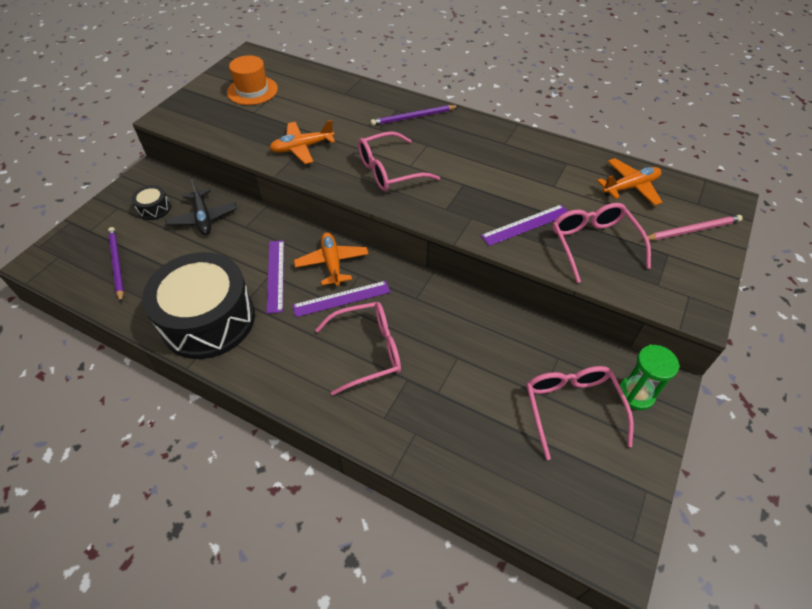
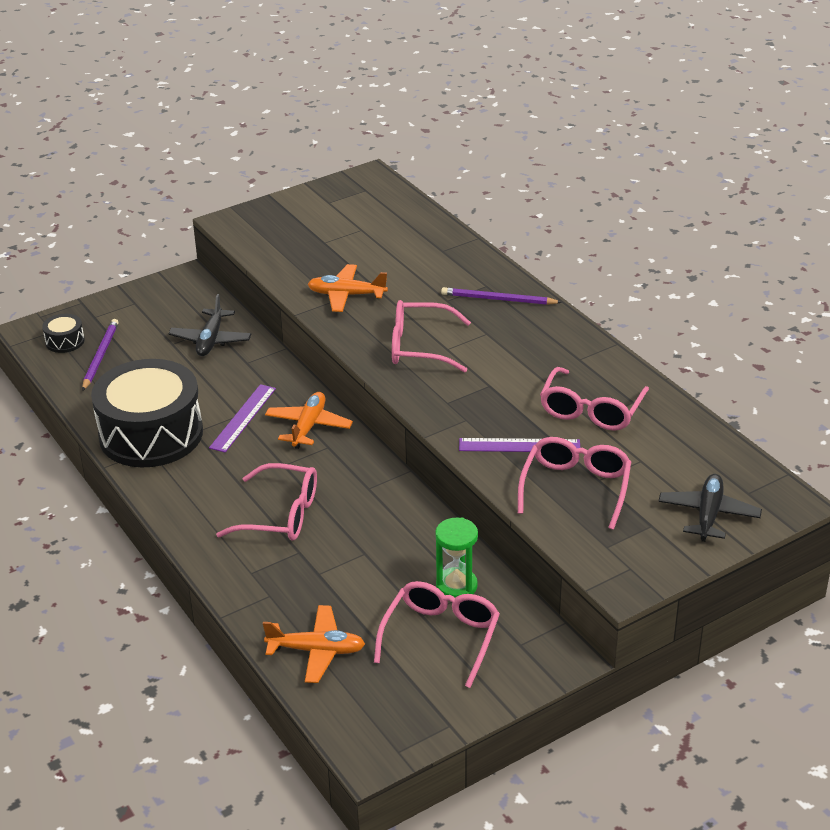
camera: 30 degrees right, 15 degrees down
(154, 209) = (169, 315): black drum -> black drum (65, 341)
(252, 90) = (341, 218): orange hat -> none
(341, 298) = (292, 461): purple ruler -> none
(547, 179) = (591, 410): none -> pink glasses
(630, 187) = (682, 450): orange plane -> orange plane (316, 651)
(635, 394) = (520, 653): green hourglass -> green hourglass (456, 586)
(692, 230) = (708, 514): pink pencil -> black plane

